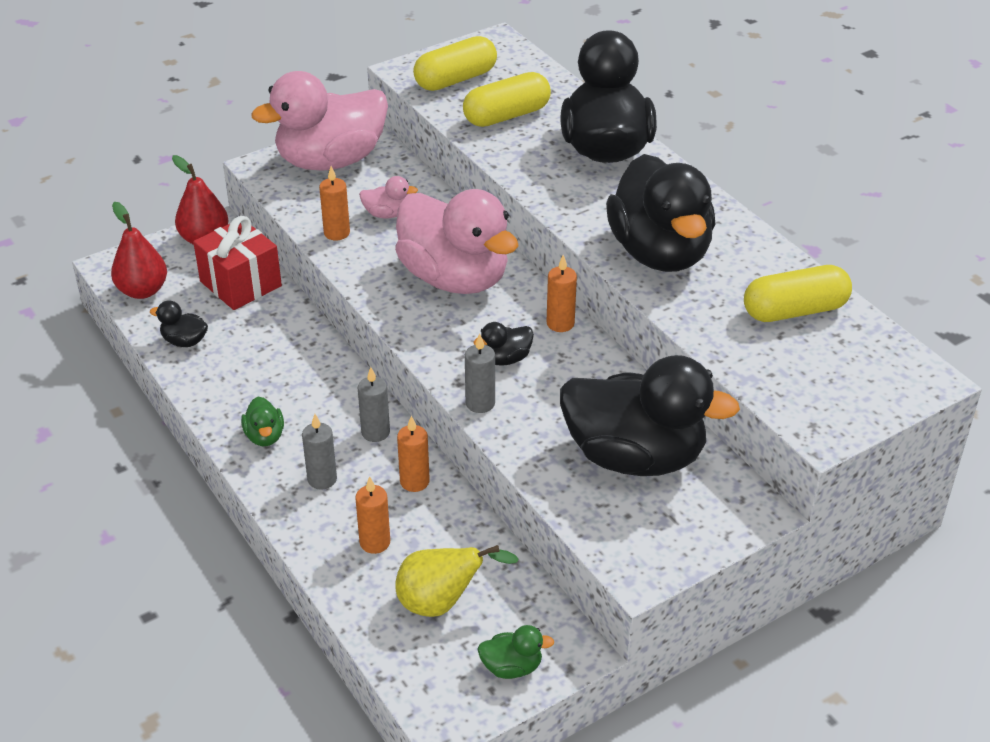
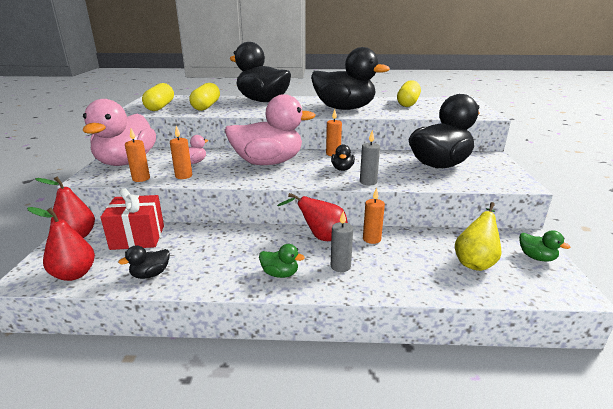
camera: 55 degrees left, 15 degrees down
(375, 432) = (321, 237): grey candle -> red pear
(375, 542) = (410, 266): orange candle -> orange candle (141, 178)
(512, 667) = (536, 257): green duck -> green duck turned 105 degrees clockwise

